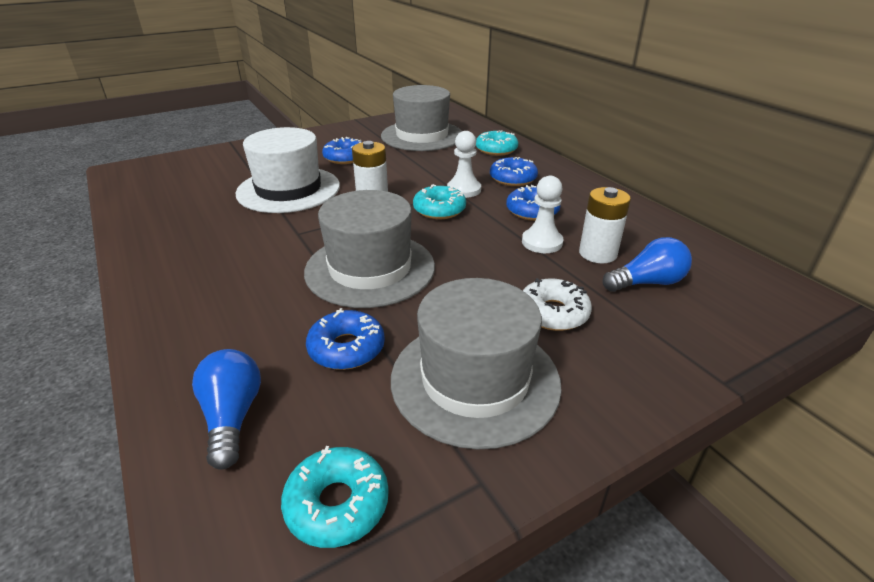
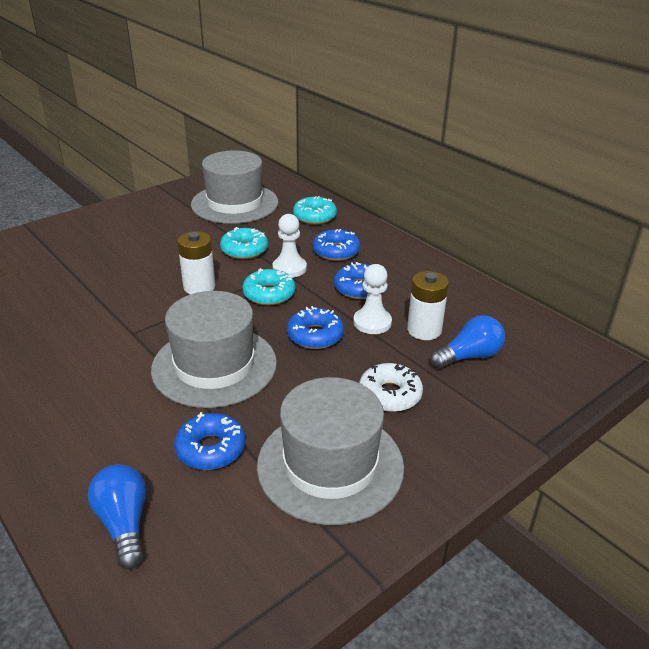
camera: 10 degrees left, 0 degrees up
(288, 189) = (108, 281): white hat -> none
(337, 504) = (235, 583): turquoise donut -> turquoise donut (244, 250)
(345, 158) = (159, 237): blue donut -> blue donut (315, 335)

